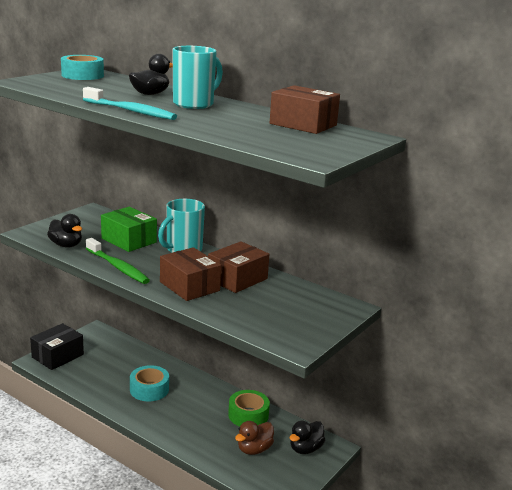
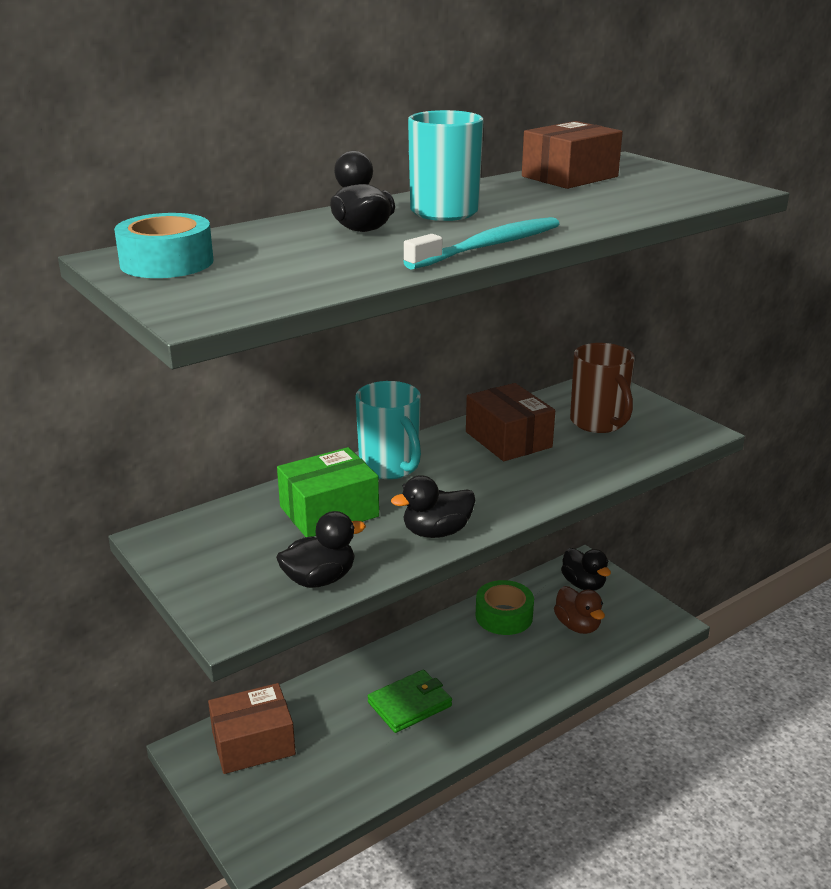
camera: 70 degrees left, 5 degrees up
(57, 356) = (255, 814): black box -> none
(118, 267) = (436, 532): green toothbrush -> black duck
(149, 389) = (410, 704): turquoise tape -> green wallet
(189, 286) = (523, 478): brown box -> brown box (253, 743)
(282, 307) = (599, 423): none -> brown mug

